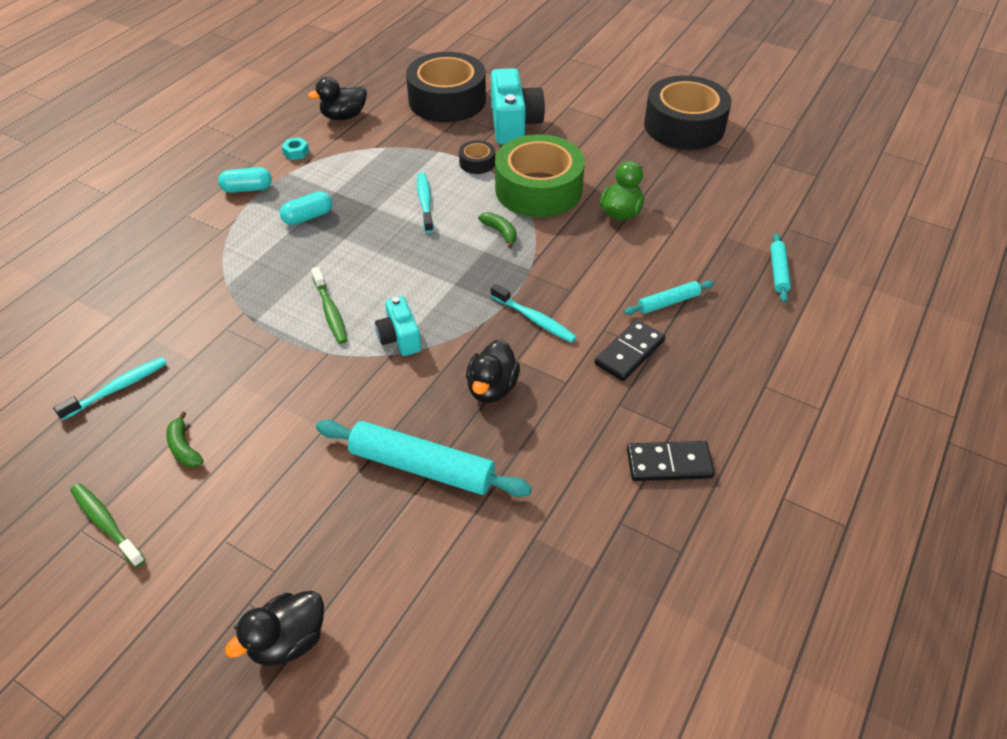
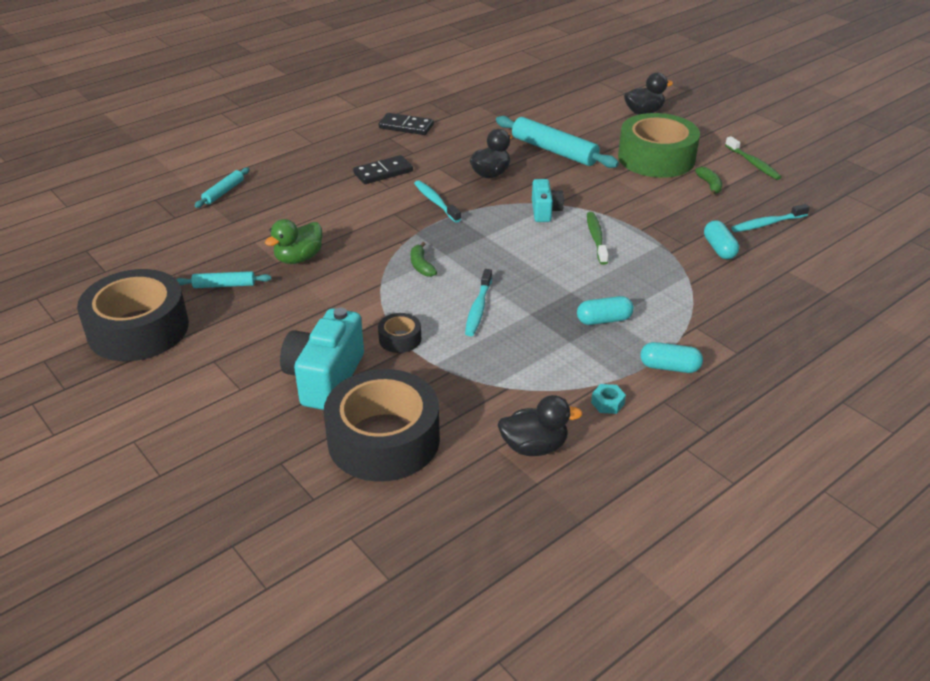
camera: 160 degrees left, 10 degrees down
(186, 331) = (719, 249): none -> turquoise capsule
(538, 189) = (356, 296): green tape -> green tape (656, 158)
(668, 302) = (327, 192): turquoise rolling pin -> turquoise rolling pin (224, 285)

